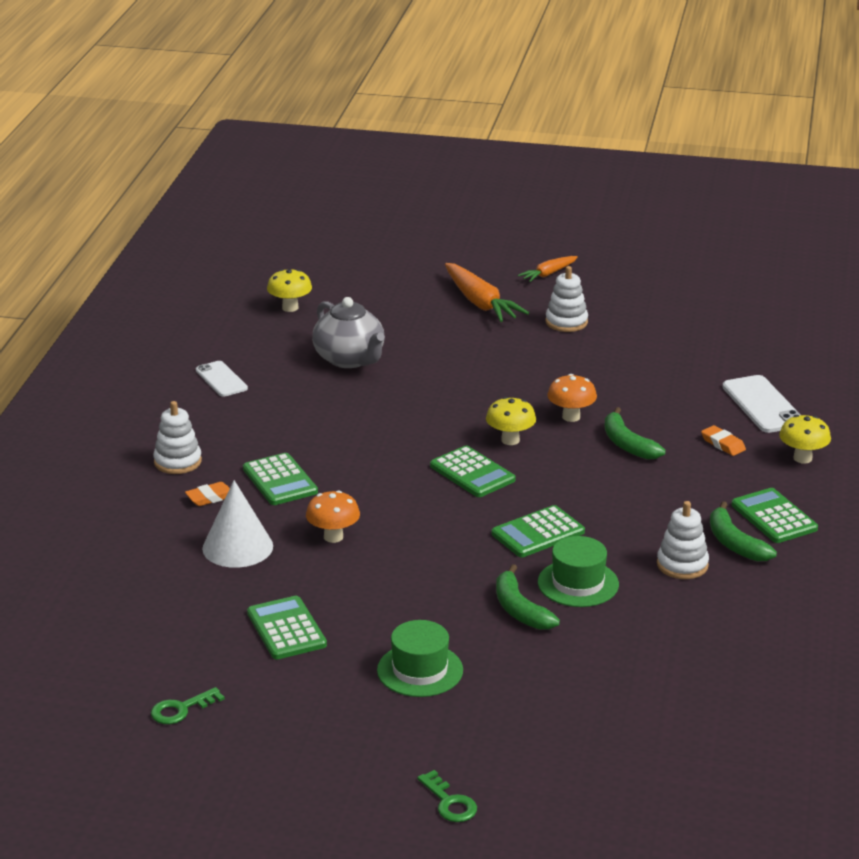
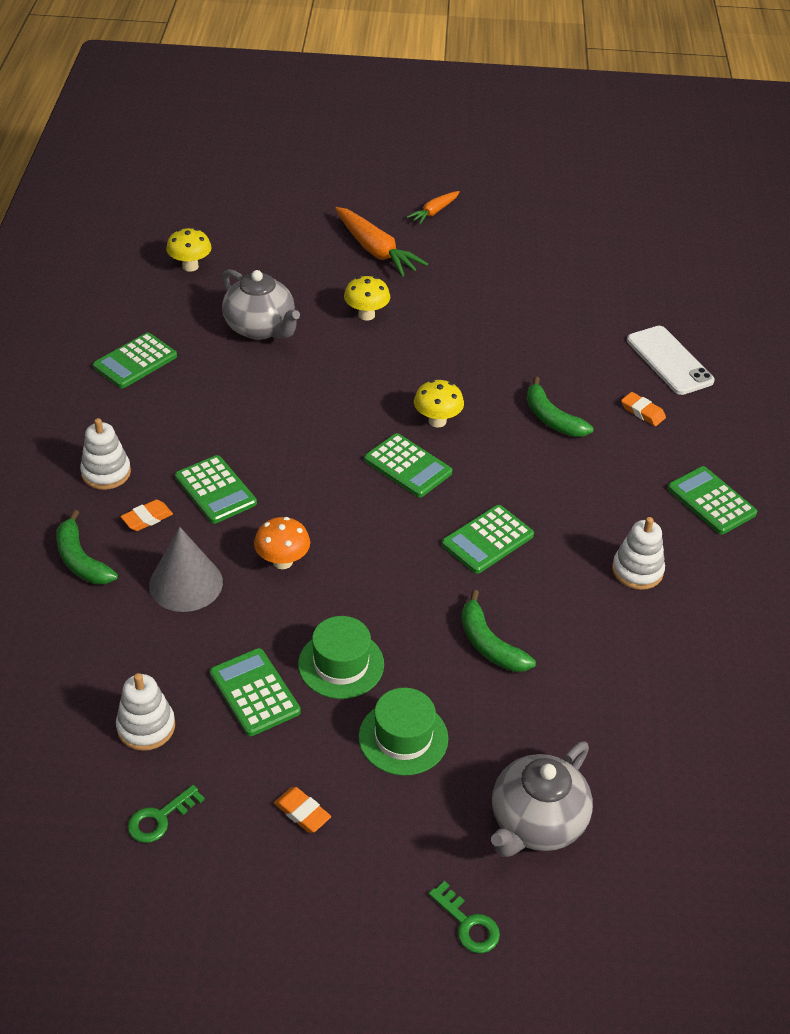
camera: 10 degrees left, 15 degrees up
(221, 379) = (135, 361): white phone -> green calculator
(237, 547) = (186, 583): white cone -> grey cone
(313, 715) = (302, 812): none -> orange eraser
(532, 739) = (536, 822): none -> grey teapot
(566, 322) = (463, 270): white stacking toy -> white stacking toy (146, 727)
(571, 417) = (490, 387): orange mushroom -> none
(578, 583) = (540, 604): green hat -> green hat (341, 664)
(735, 543) = (681, 538): green banana -> green banana (81, 560)
(802, 458) = (721, 424): yellow mushroom -> yellow mushroom (366, 315)

